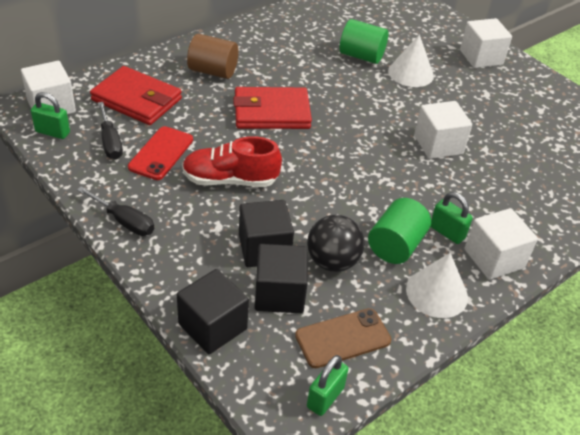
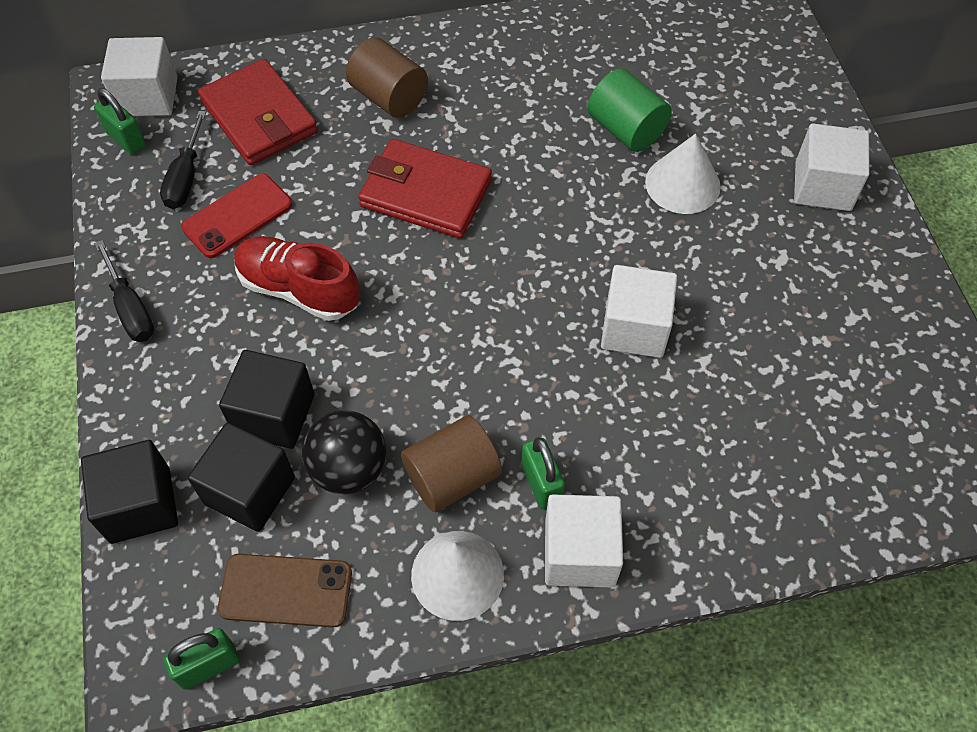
camera: 30 degrees right, 15 degrees up
(395, 245) = (452, 477): green cylinder -> brown cylinder

